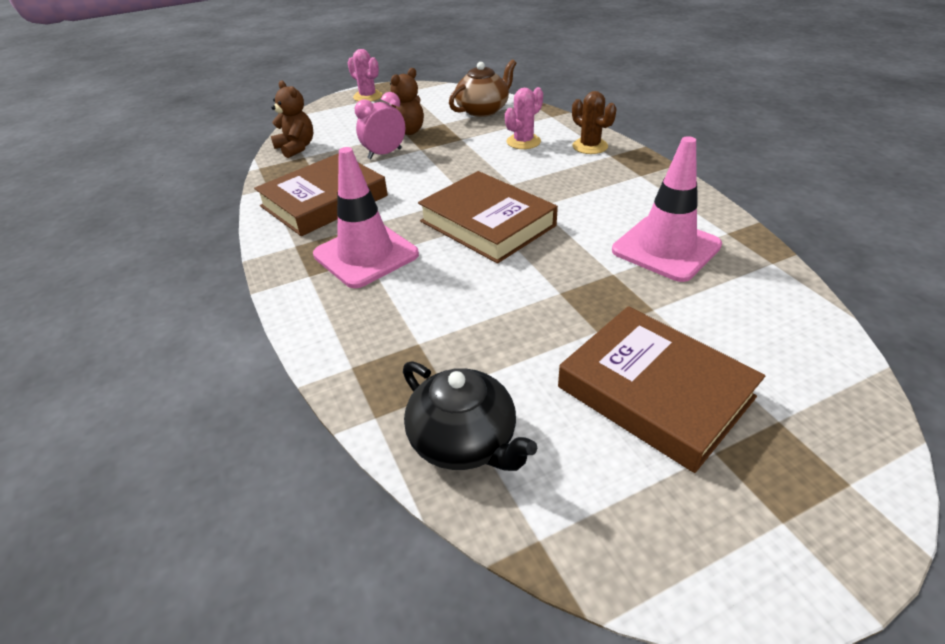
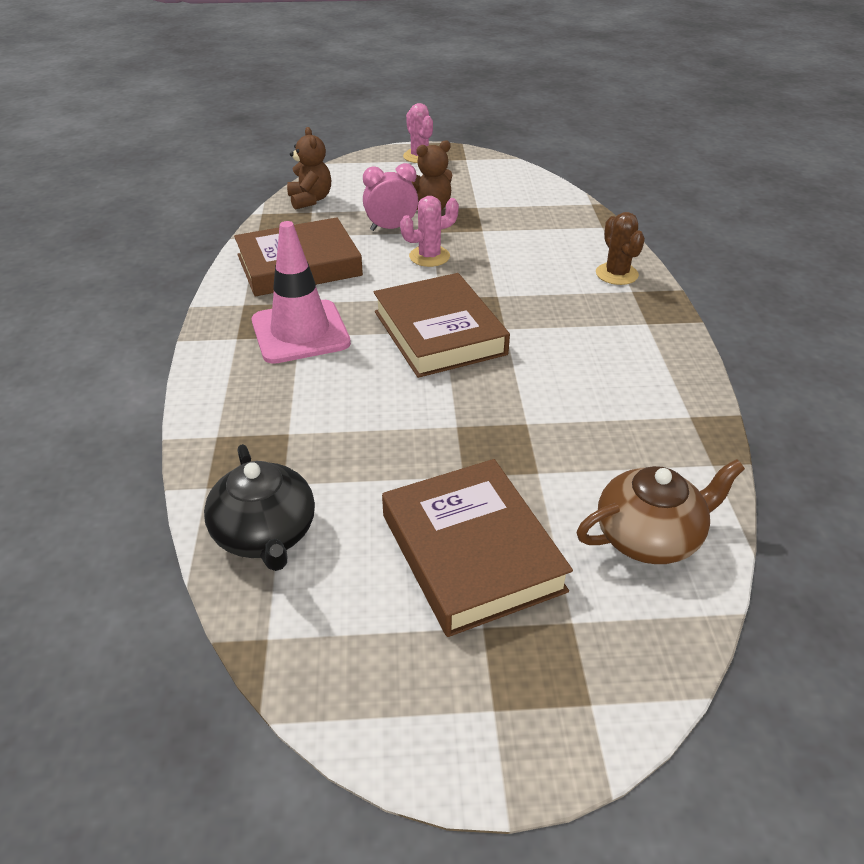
camera: 20 degrees right, 0 degrees up
(483, 110) = (531, 201): brown teapot -> brown teapot (650, 537)
(523, 142) = (546, 250): pink cactus -> pink cactus (429, 256)
(666, 248) = (605, 413): pink traffic cone -> none

